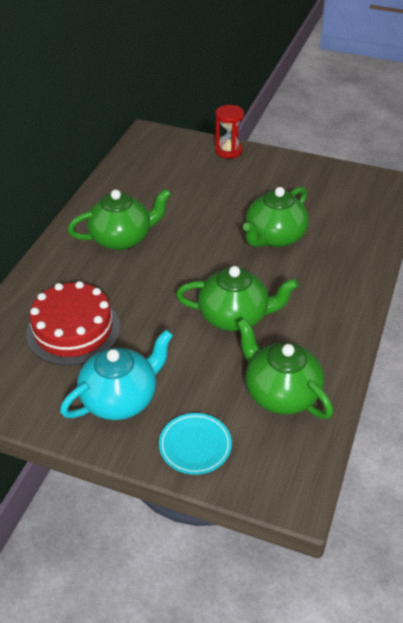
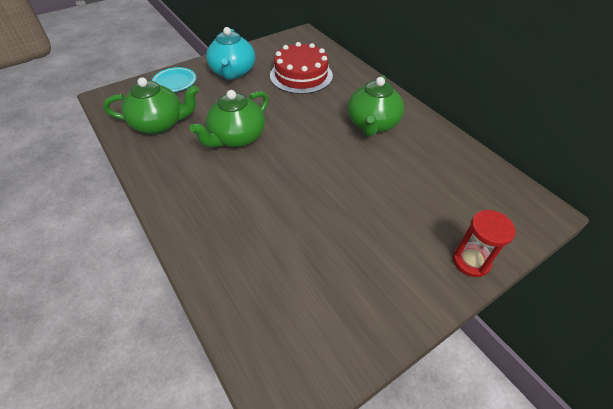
camera: 125 degrees right, 5 degrees up
(274, 237) = (294, 208): green teapot -> none

